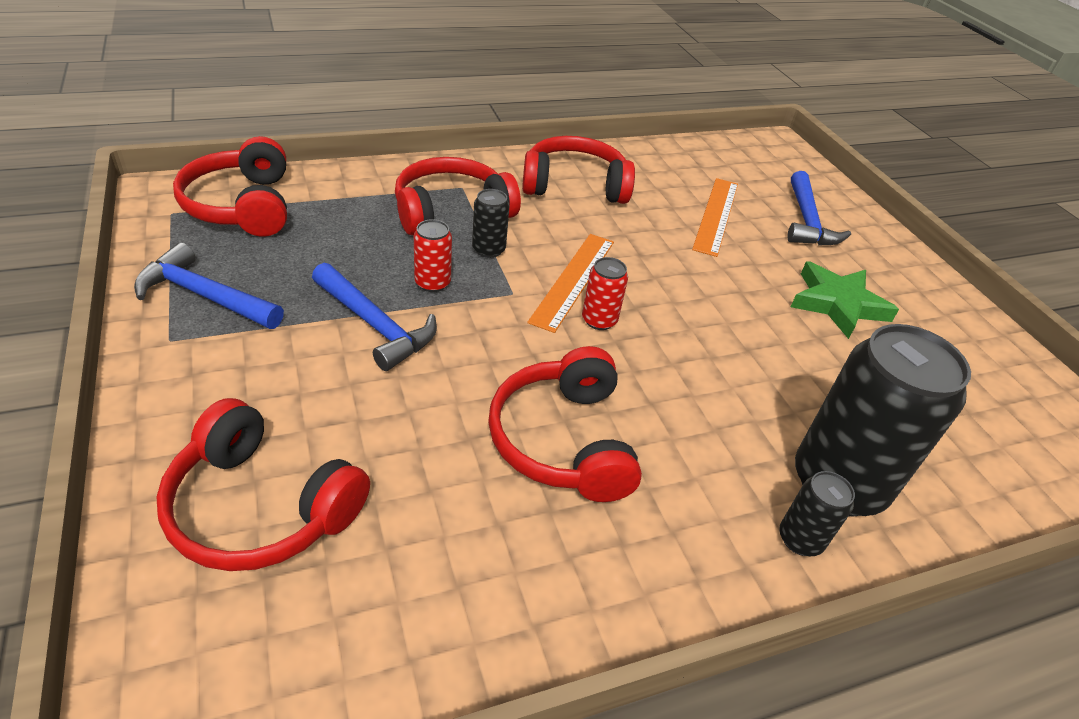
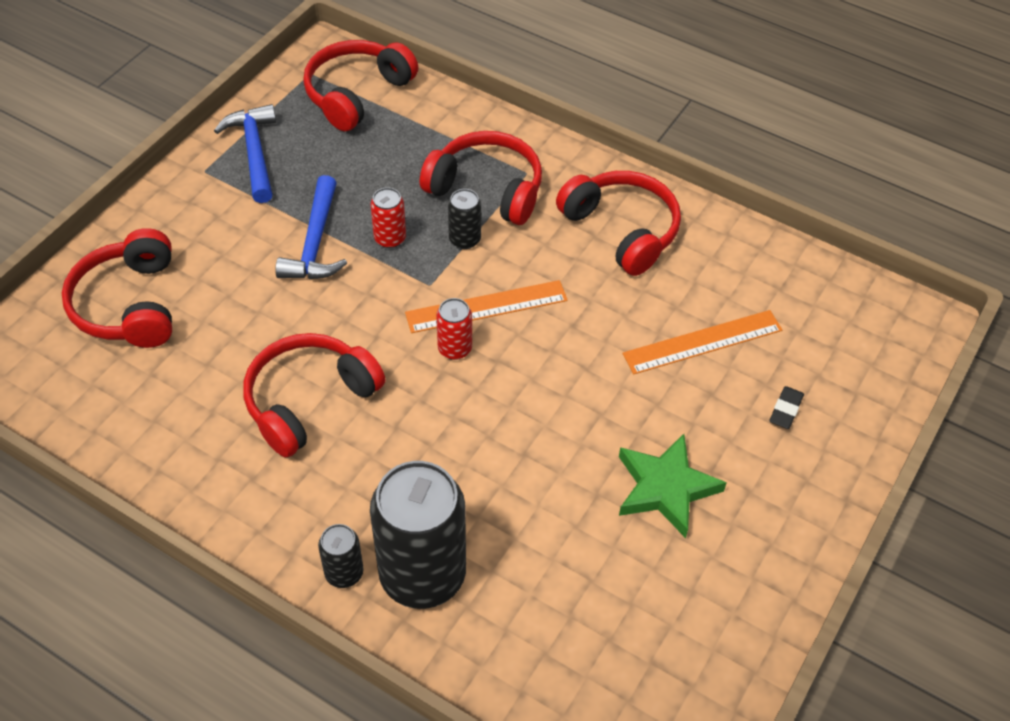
camera: 55 degrees right, 10 degrees up
(807, 221) = (785, 410): blue hammer -> black eraser

